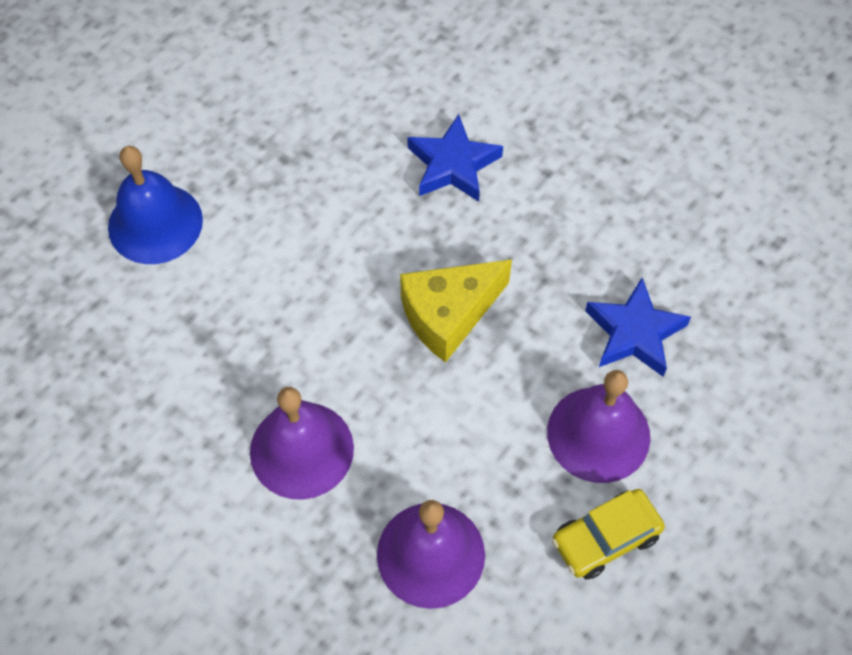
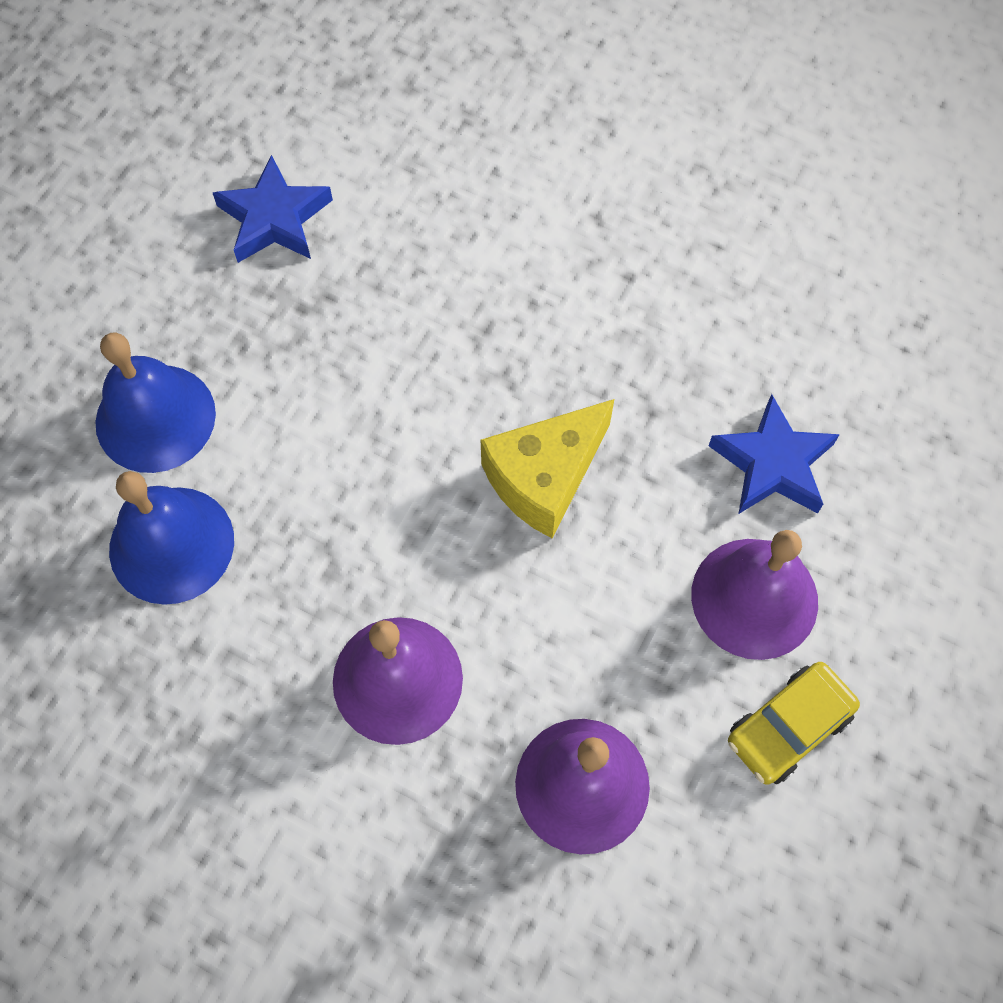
camera: 10 degrees left, 5 degrees up
(148, 320) = (171, 544): none -> blue bell
(453, 165) = (512, 285): blue star -> blue star (274, 218)

